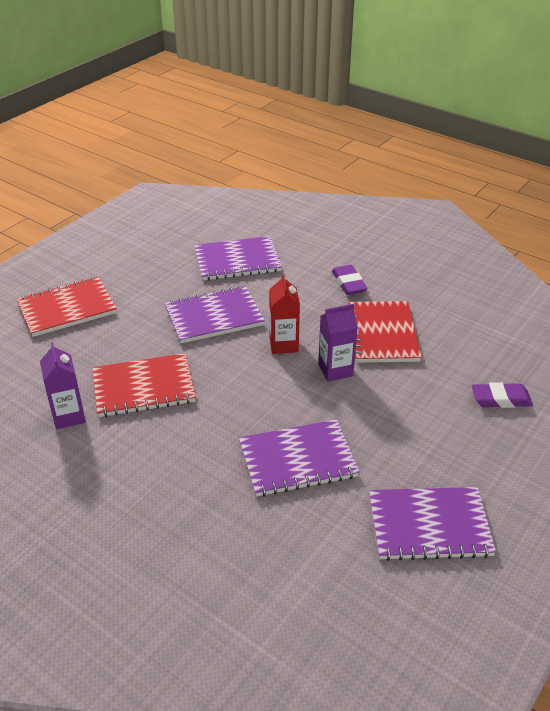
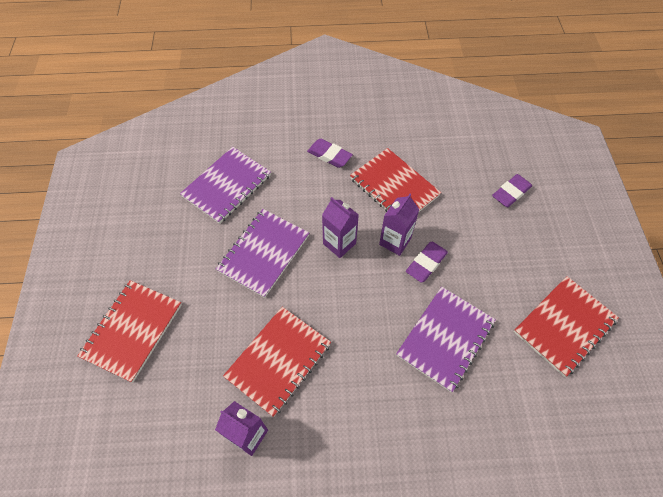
camera: 40 degrees left, 20 degrees up
(283, 344) = (339, 243): red carton -> purple carton
(345, 400) = (426, 263): none -> purple eraser
(429, 525) = (564, 326): purple notebook -> red notebook

